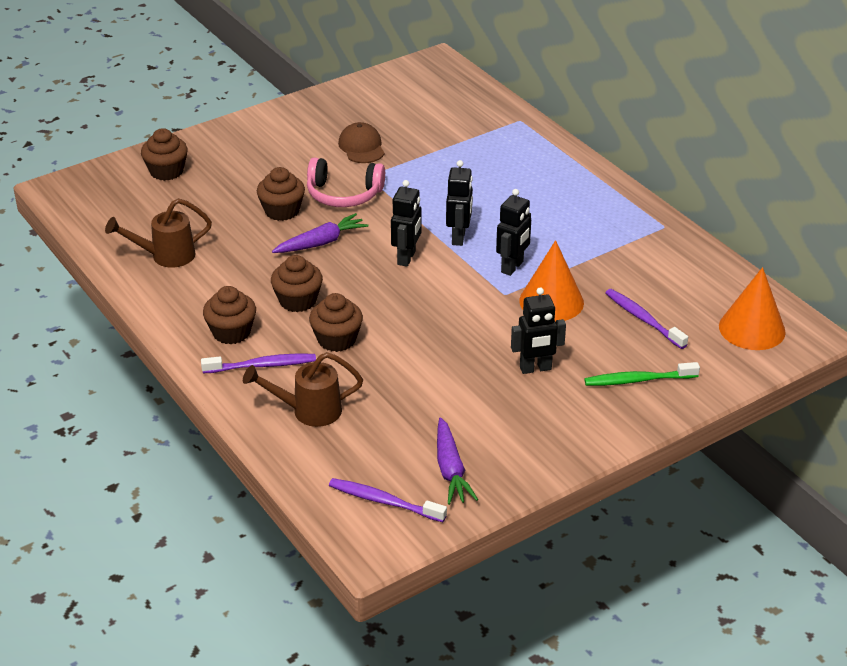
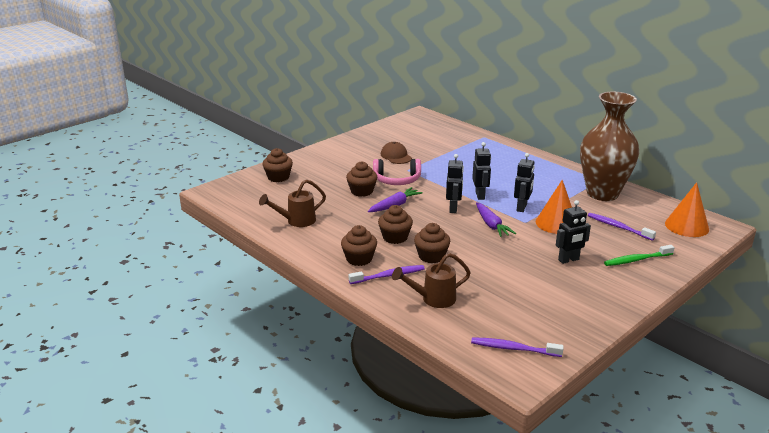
camera: 10 degrees left, 10 degrees down
(450, 470) = (548, 324): purple carrot -> purple carrot (491, 225)
(653, 253) = (602, 193): none -> brown vase

